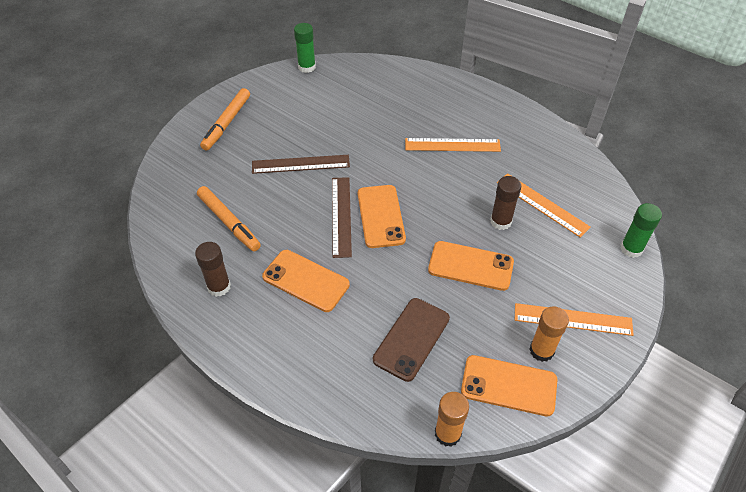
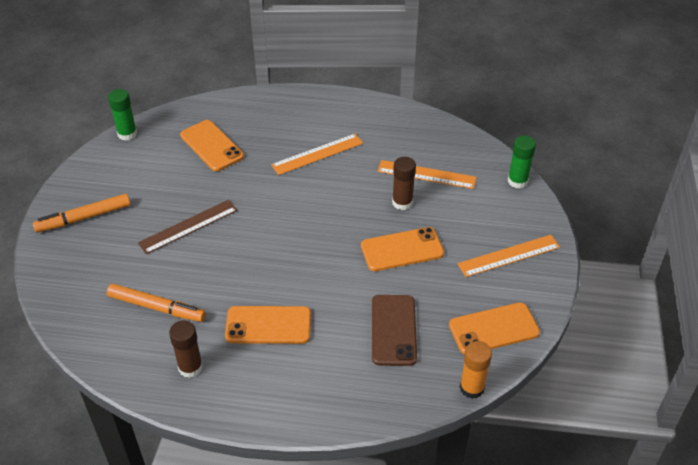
camera: 30 degrees left, 5 degrees down
(227, 123) = (84, 218): orange marker -> orange marker turned 75 degrees clockwise
(341, 216) = (260, 256): brown ruler -> none
(381, 216) = (296, 241): orange phone -> orange phone (212, 146)
(541, 350) = (501, 290): orange glue stick -> none

